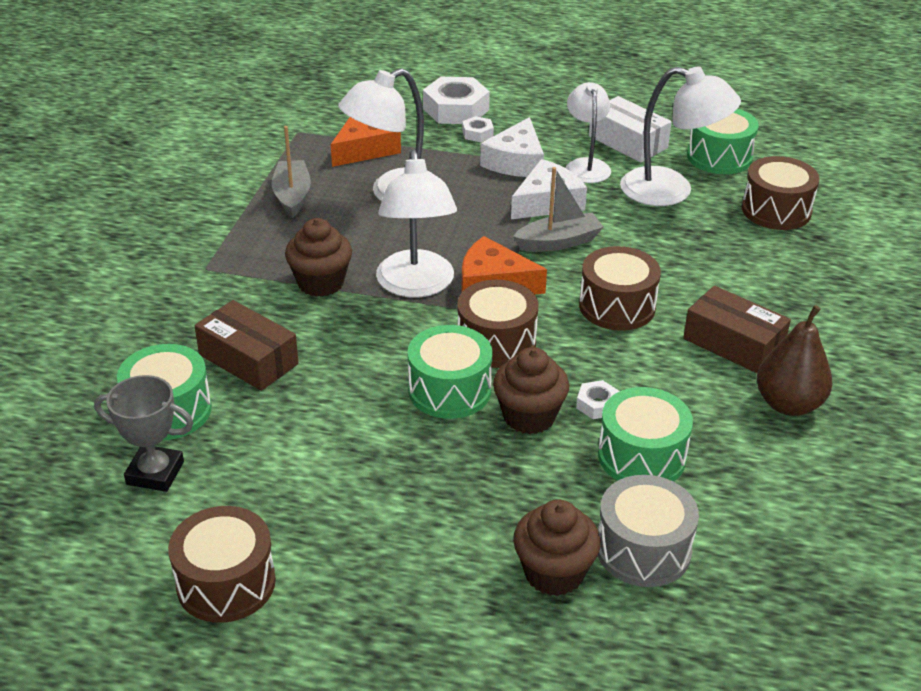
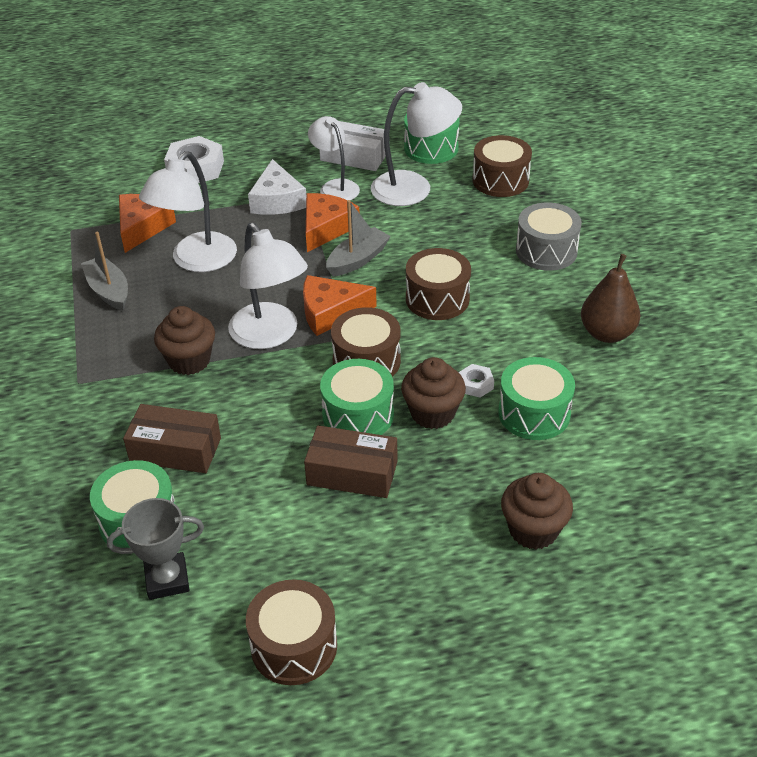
camera: 25 degrees left, 5 degrees up
(477, 133) = (228, 185): white nut -> none
(547, 202) = (326, 228): white cheese -> orange cheese
(643, 549) = (582, 485): grey drum -> grey drum (546, 251)
(733, 343) = (539, 299): brown box -> brown box (352, 473)

